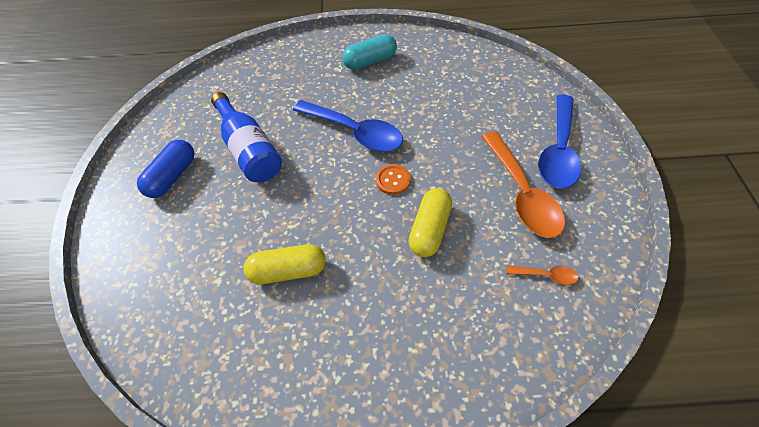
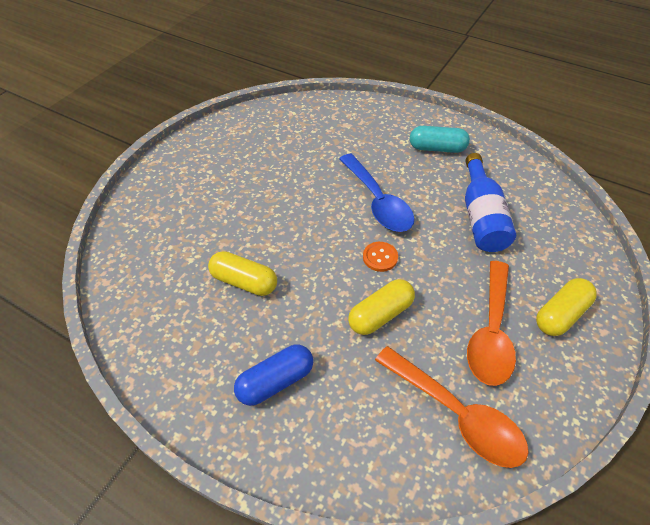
camera: 30 degrees right, 5 degrees down
(172, 176) = (214, 166): blue capsule -> blue capsule (275, 381)
(249, 150) = (283, 174): blue bottle -> blue bottle (481, 216)
(546, 275) = (456, 414): orange spoon -> orange spoon, size x2.29
(558, 151) = (560, 314): blue spoon -> yellow capsule

